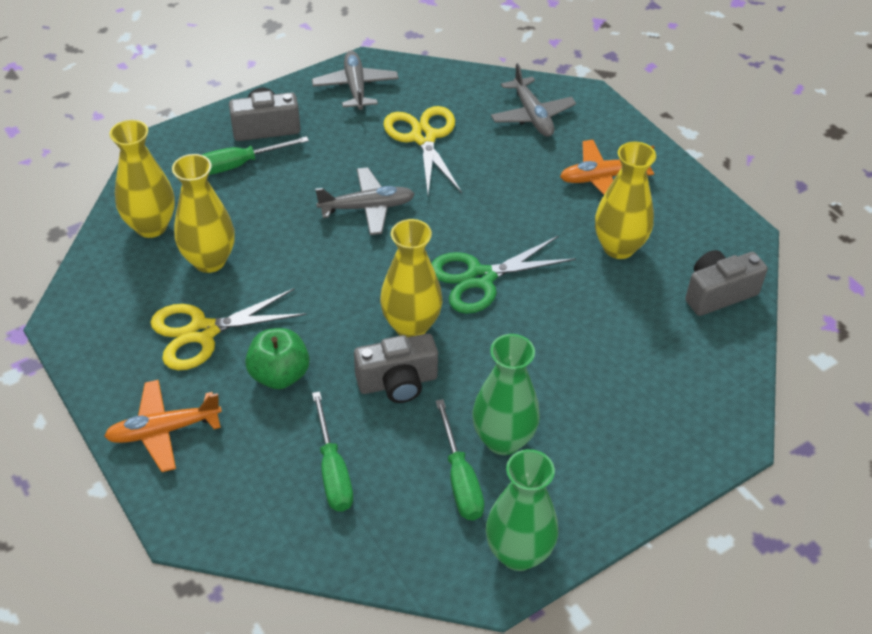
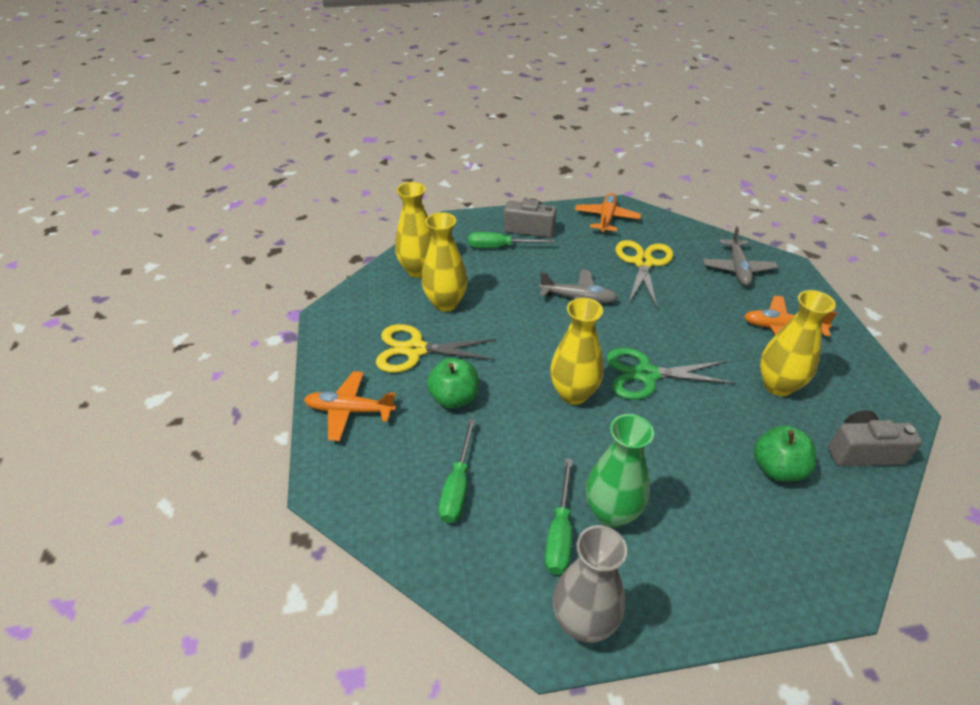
camera: 25 degrees right, 5 degrees down
(355, 87) = (606, 218): grey plane -> orange plane
(398, 382) = (543, 434): grey camera -> none
(518, 553) = (583, 622): green vase -> grey vase
(645, 338) = (777, 468): none -> green apple

